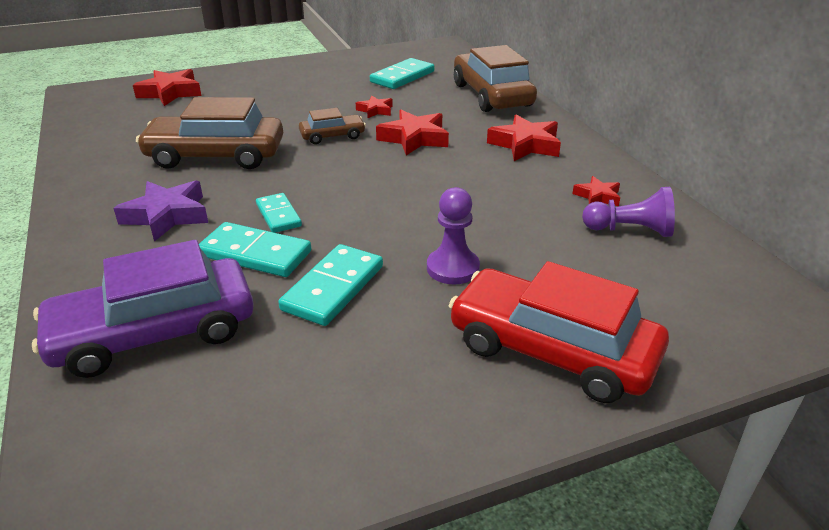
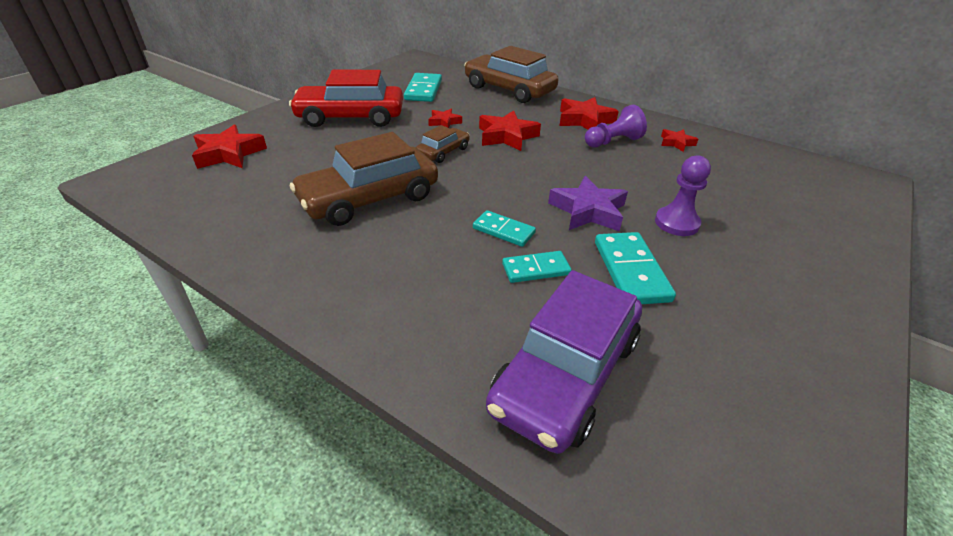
camera: 35 degrees left, 5 degrees up
(167, 216) = (411, 267): purple star -> purple star (588, 211)
(255, 253) = (536, 269): turquoise domino -> turquoise domino, size x0.65
(552, 350) = (806, 253): red car -> red car (350, 117)
(630, 230) = (724, 159): purple pawn -> purple pawn (612, 142)

